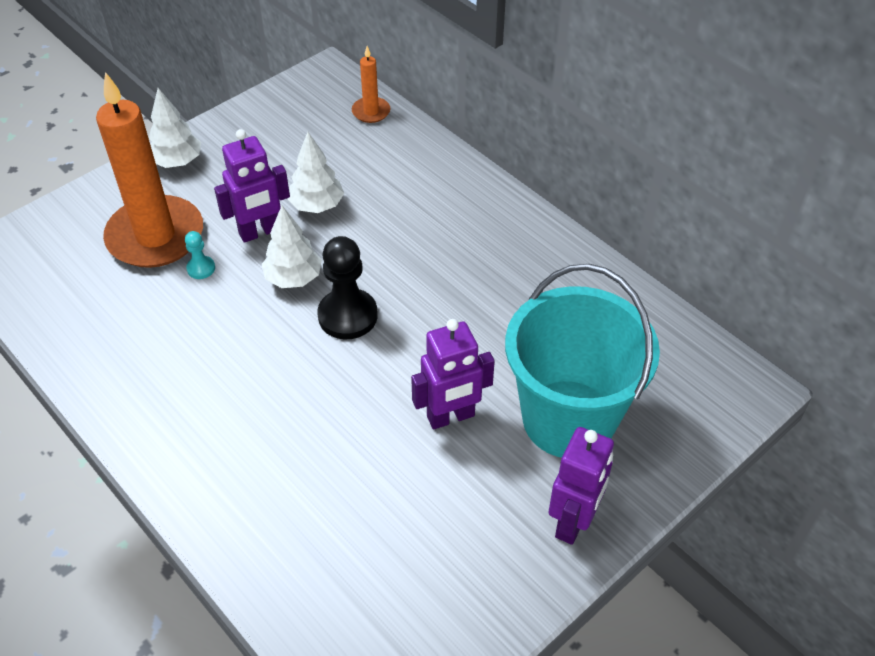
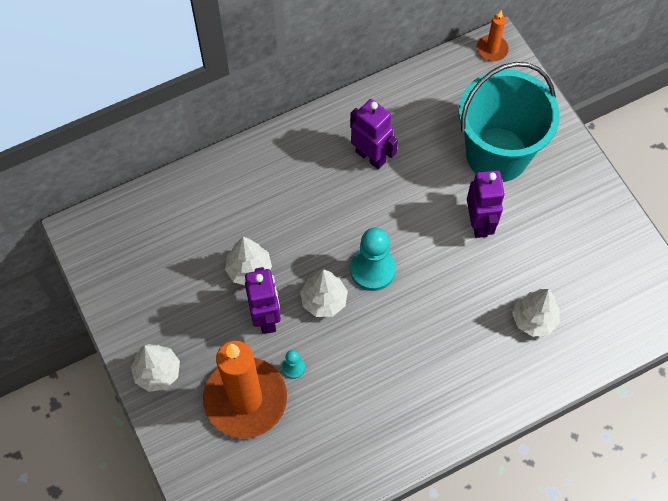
camera: 75 degrees left, 15 degrees up
(318, 509) = (533, 319): none -> white tree
(347, 316) = (372, 269): black pawn -> turquoise pawn
(371, 112) = (147, 207): orange candle -> orange candle (492, 49)
(573, 522) = (573, 175): purple robot -> purple robot (371, 156)

